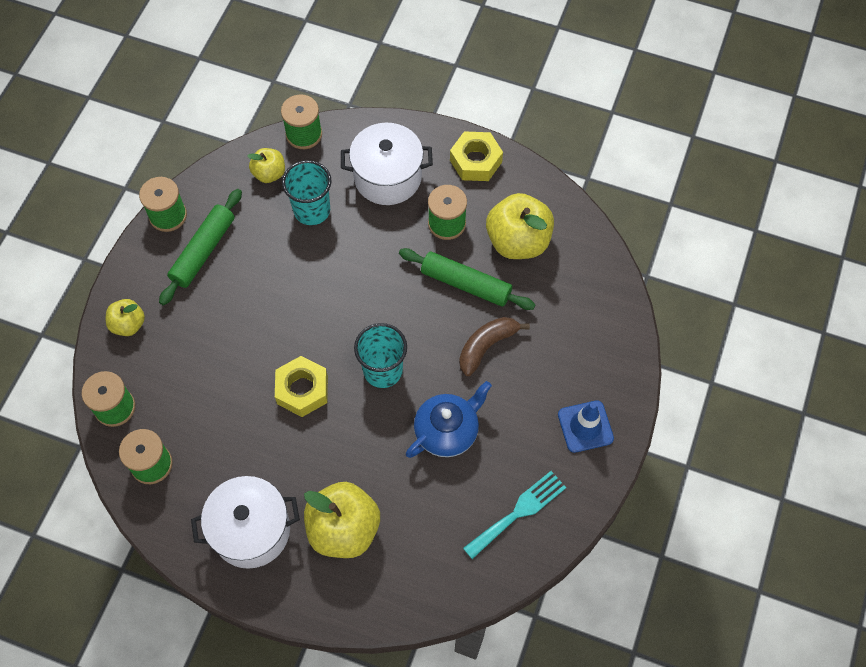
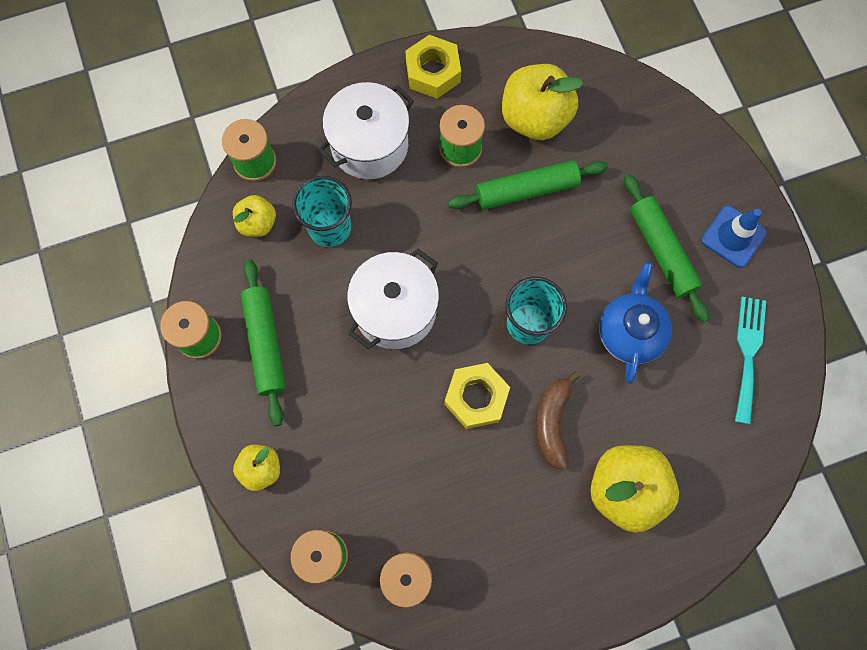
camera: 40 degrees left, 10 degrees up
(251, 530) = (550, 558): white pot -> white pot (395, 310)
(486, 346) = (593, 232): brown banana -> brown banana (552, 422)
(523, 396) = (662, 251): none -> green rolling pin

